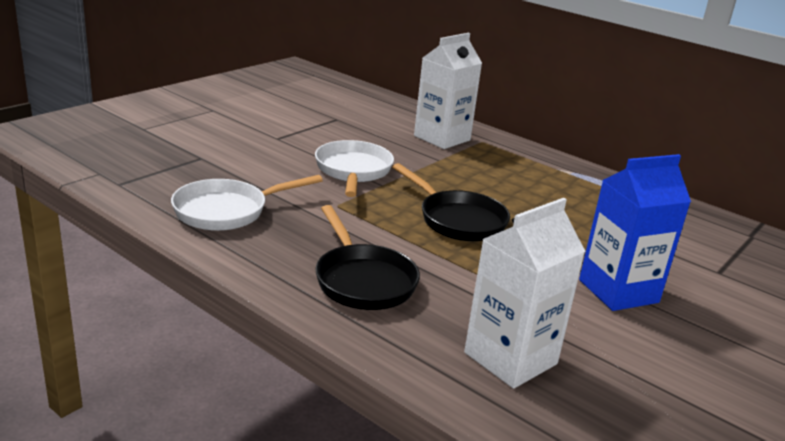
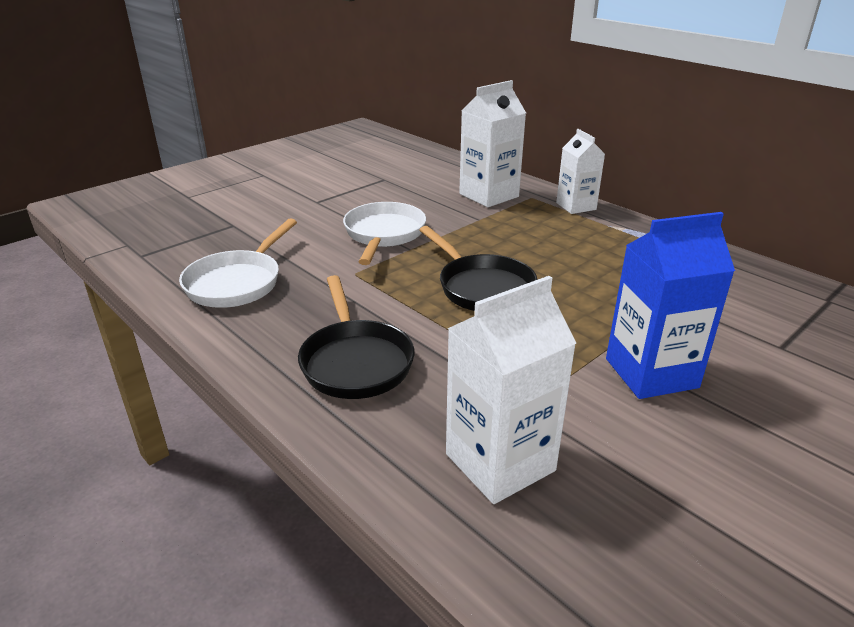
camera: 10 degrees right, 5 degrees up
(227, 211) = (237, 282): white pan -> white pan turned 45 degrees counterclockwise
(524, 151) = (576, 206): none -> white carton

